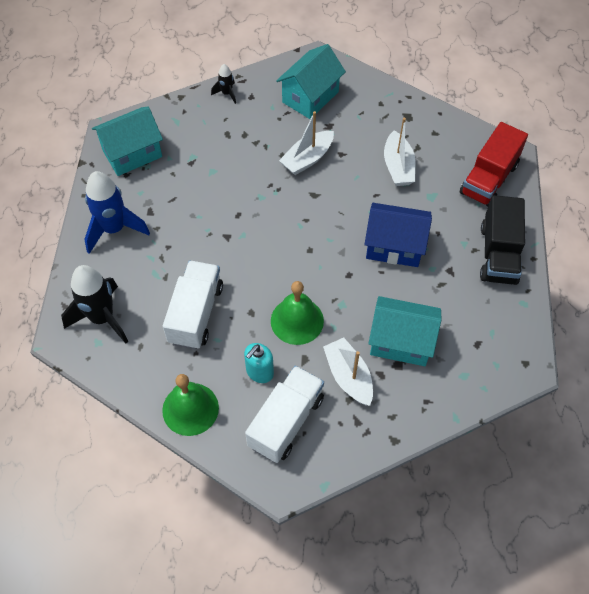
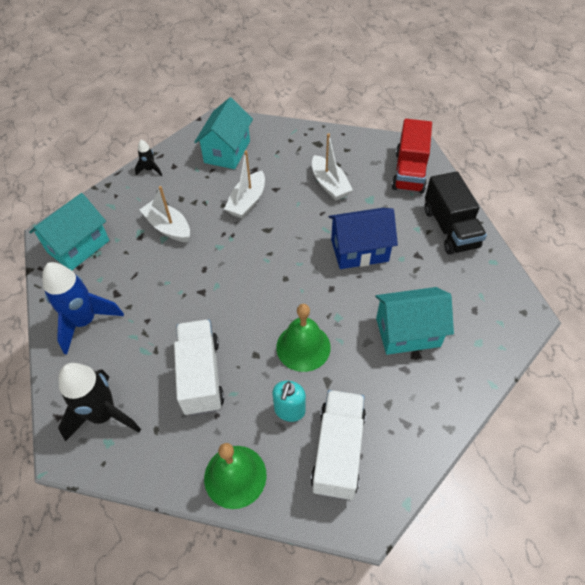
camera: 20 degrees left, 5 degrees down
(348, 376) = (376, 382): white boat -> white boat (168, 227)

